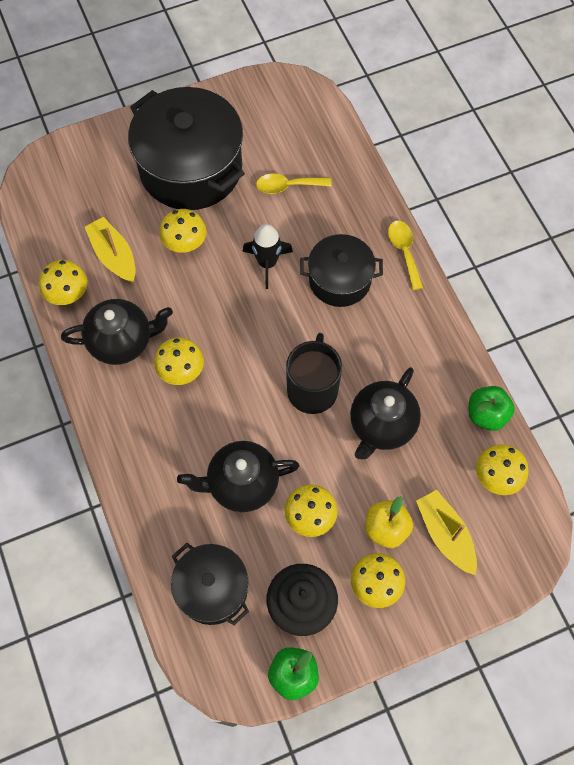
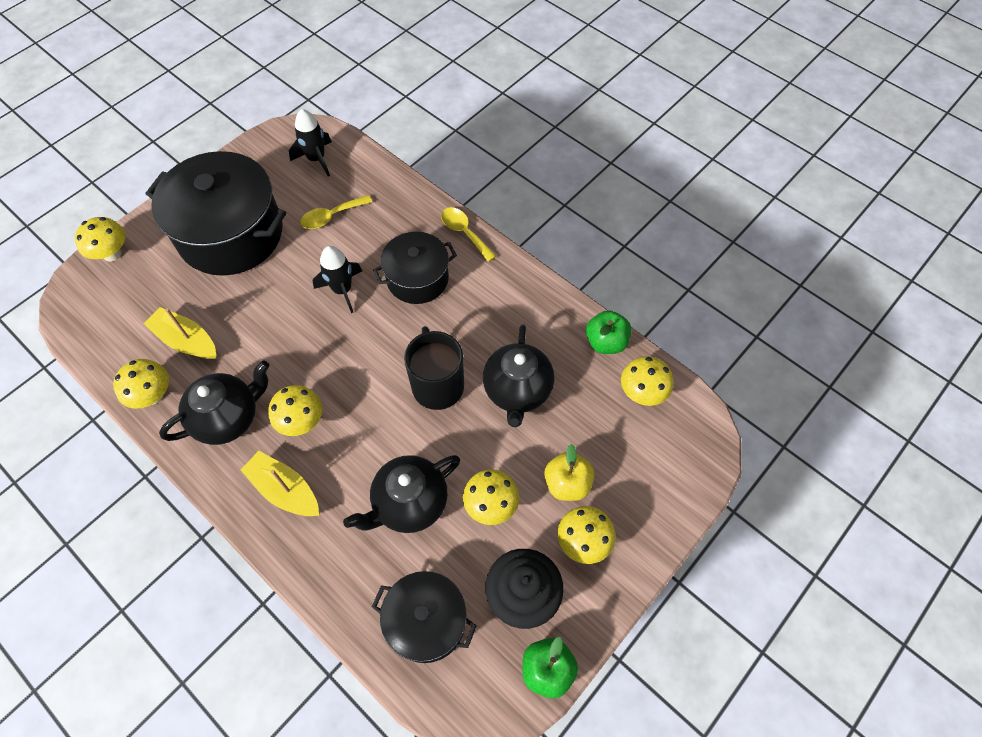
camera: 25 degrees left, 5 degrees down
(185, 244) = (254, 303): yellow mushroom -> yellow mushroom (112, 254)
(298, 121) = (316, 159): none -> black rocket
(445, 534) = (623, 464): yellow boat -> yellow boat (284, 490)

